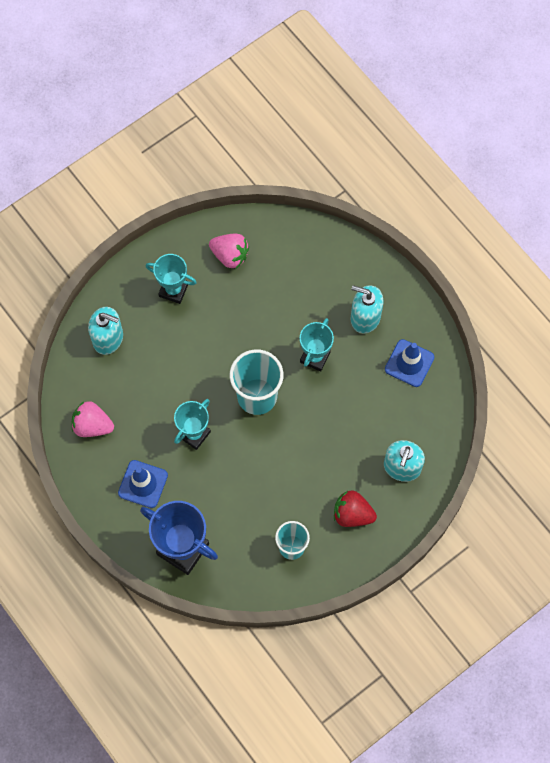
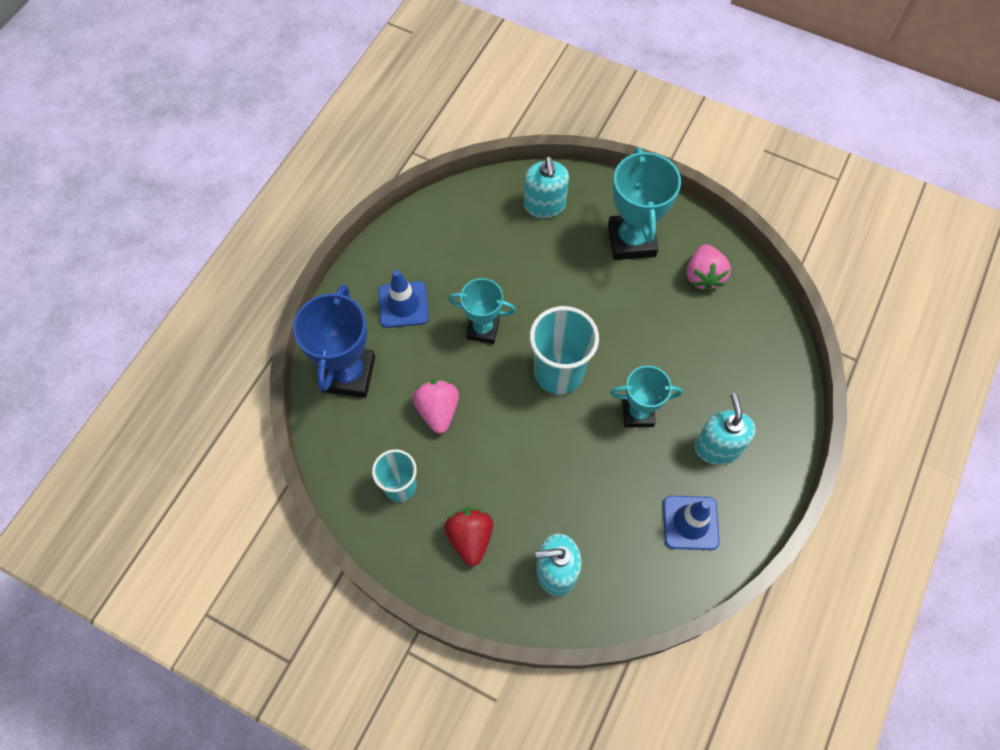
camera: 65 degrees right, 5 degrees down
(92, 425) = (444, 232): pink strawberry -> pink strawberry (438, 411)
(173, 290) = (631, 240): turquoise trophy -> turquoise trophy, size x1.57

